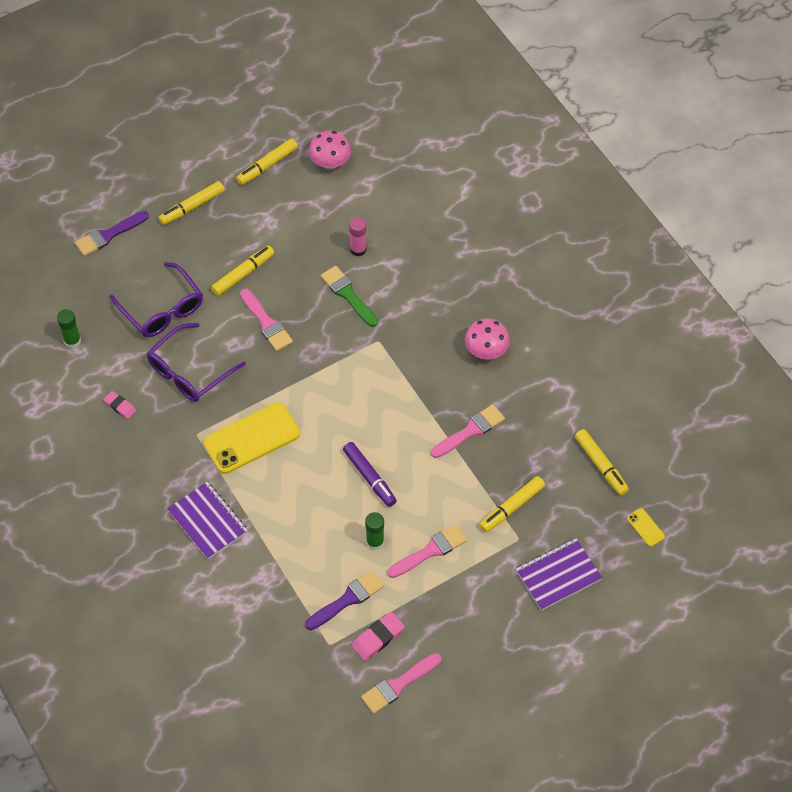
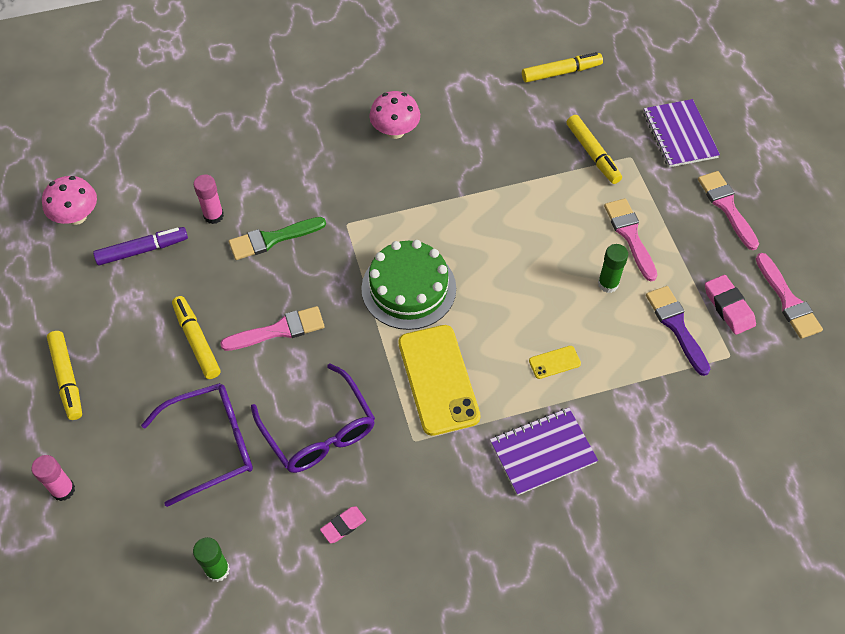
camera: 75 degrees left, 0 degrees up
(109, 235) = (63, 490): purple brush -> pink glue stick
(267, 166) = (46, 282): yellow marker -> none
(329, 399) = (408, 288): none -> green cake
(369, 477) = (524, 271): purple marker -> purple marker (142, 250)
(470, 431) = (490, 167): pink brush -> pink brush (726, 207)
(645, 527) = (639, 56): yellow phone -> yellow phone (554, 362)

